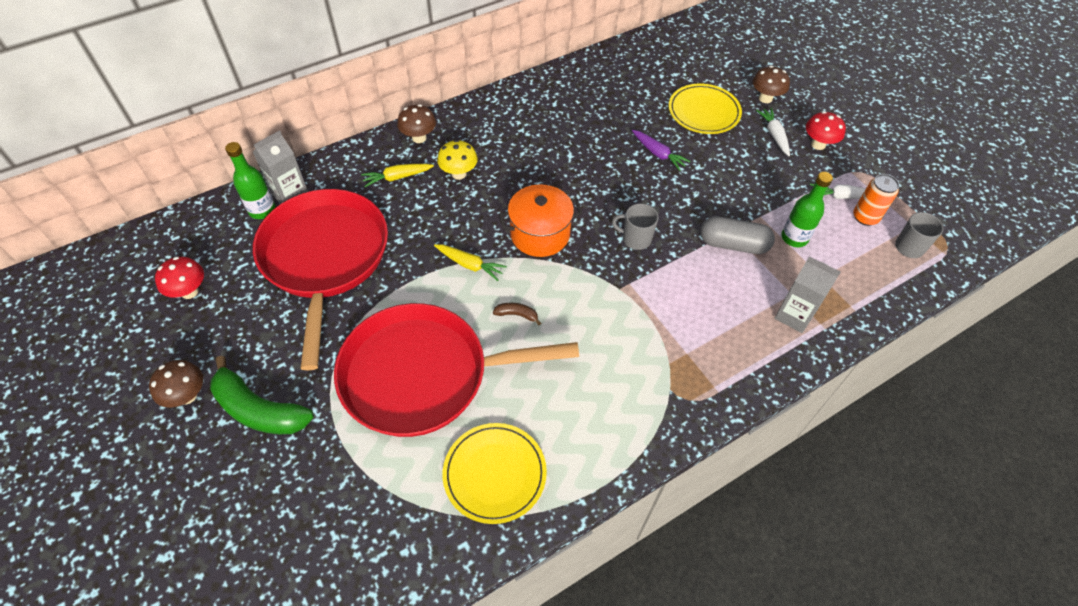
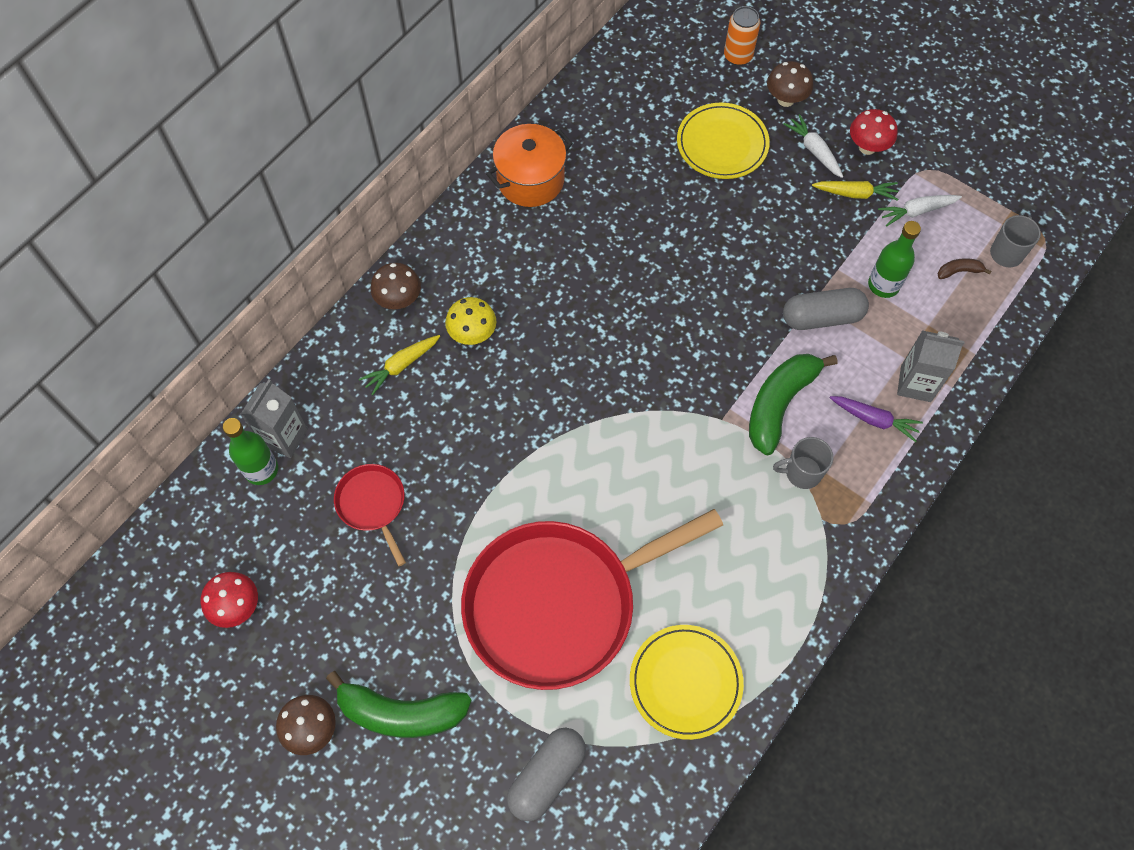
camera: 20 degrees left, 10 degrees up
(325, 258) = (372, 504): red pan -> red pan, size x0.43
(342, 503) = (547, 776): none -> grey capsule
(470, 265) = (544, 451): yellow carrot -> yellow carrot (855, 193)
(517, 315) = (625, 493): brown banana -> brown banana (959, 271)
(540, 234) = (605, 382): orange pot -> orange pot (530, 180)
(635, 239) = (713, 349): grey mug -> grey mug (802, 472)
(658, 154) = (693, 224): purple carrot -> purple carrot (874, 420)
(671, 293) = (779, 404): none -> green banana
(865, 217) = (949, 230): orange can -> orange can (738, 56)

